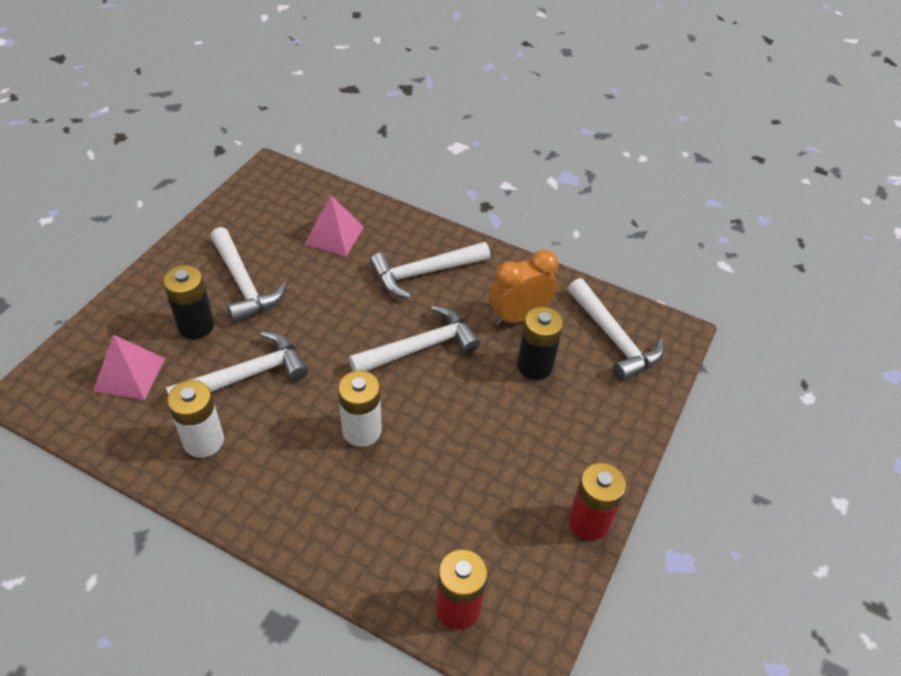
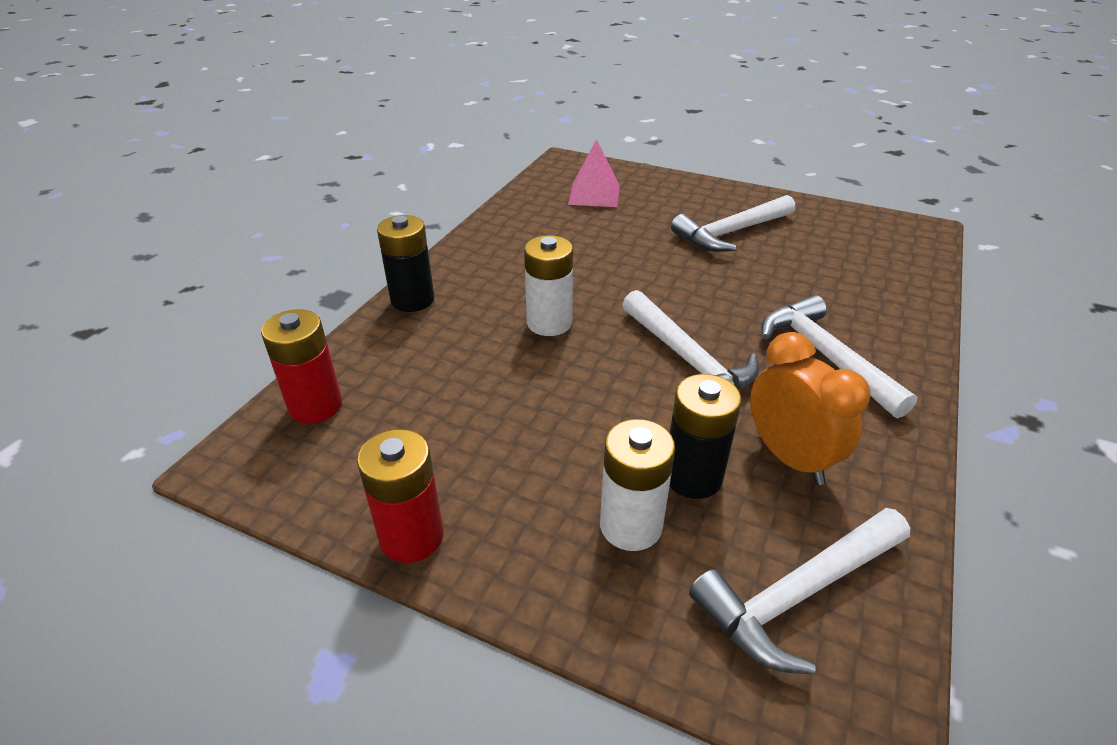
camera: 90 degrees right, 10 degrees down
(196, 325) = (662, 216): black battery -> black battery (412, 300)
(204, 441) = (526, 236): white battery -> white battery (631, 526)
(247, 375) = (608, 248): white hammer -> none
(334, 235) = (845, 280): pink pyramid -> none

